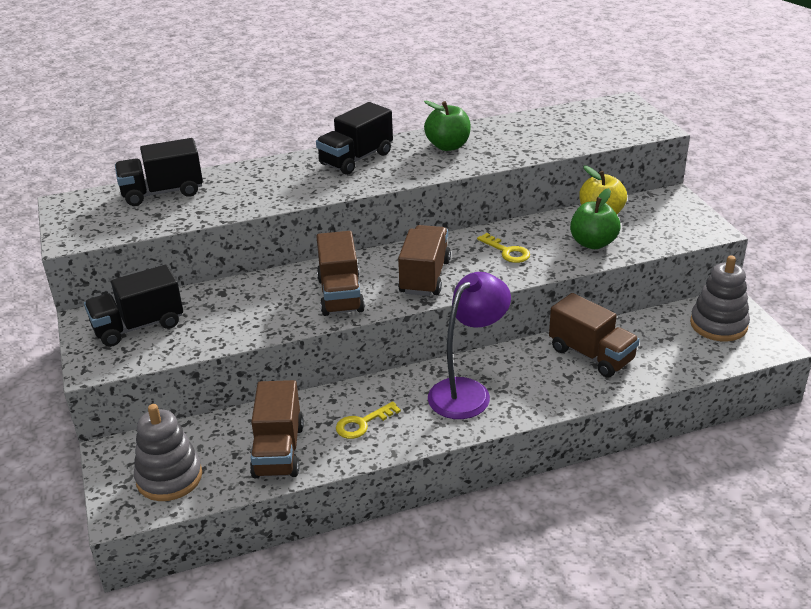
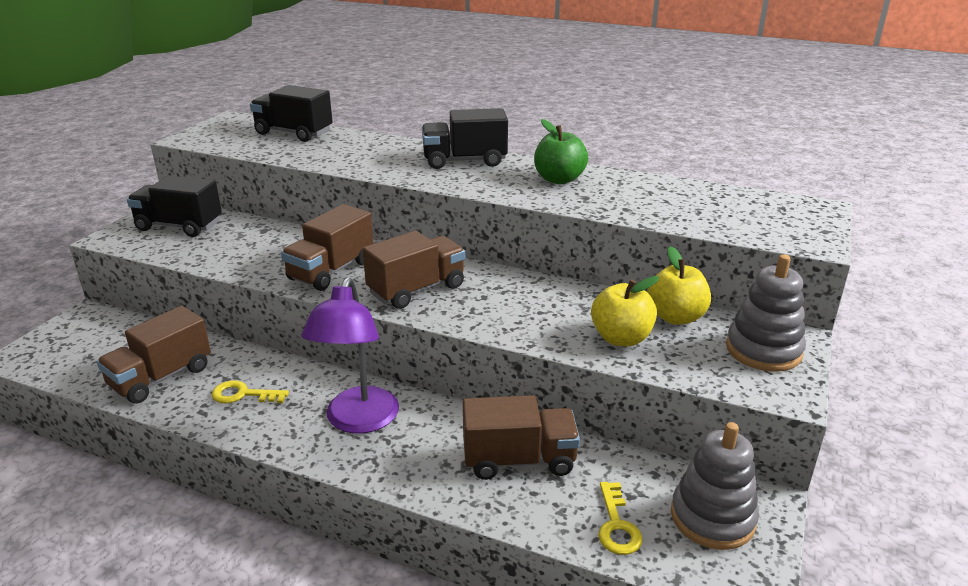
camera: 40 degrees right, 5 degrees down
(169, 477) = (78, 352): grey stacking toy -> grey stacking toy (763, 350)
(467, 391) = (358, 421): purple lamp -> purple lamp turned 105 degrees clockwise
(507, 251) = (523, 304): yellow key -> yellow key (617, 525)
(591, 355) = (519, 460): brown truck -> brown truck turned 90 degrees counterclockwise
(593, 243) = (621, 338): green apple -> yellow apple

